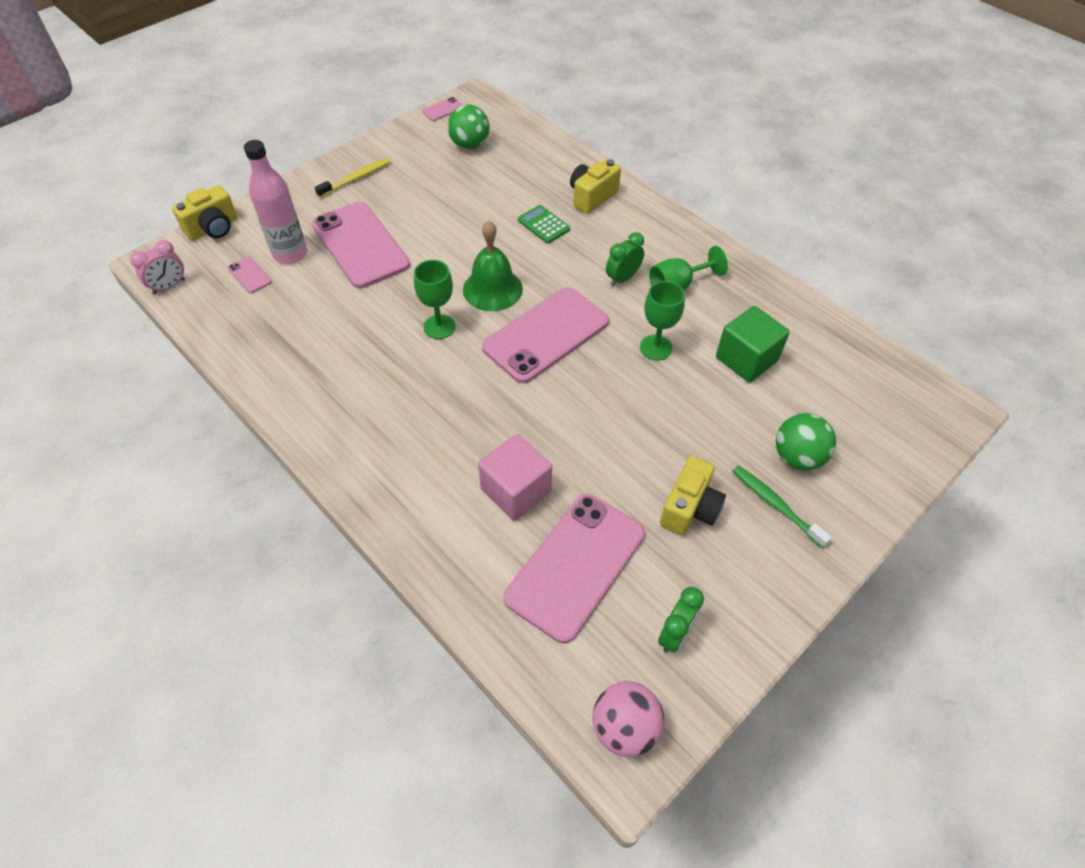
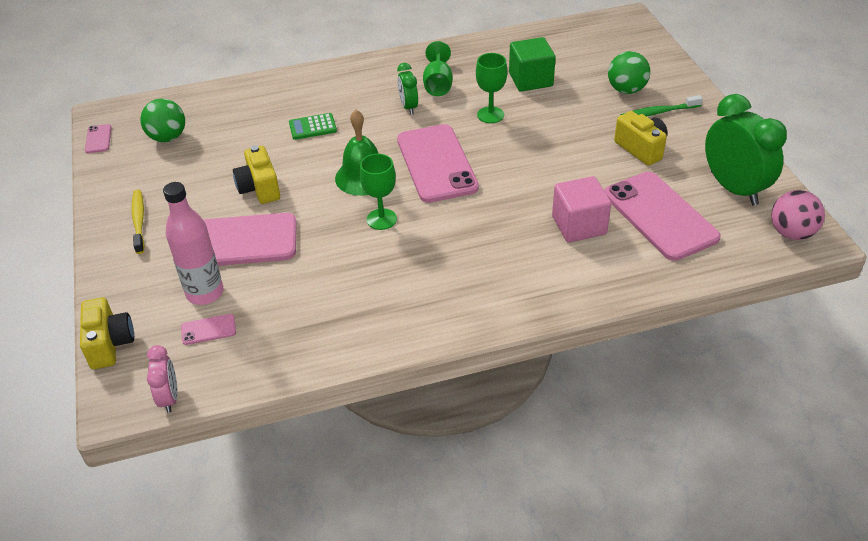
camera: 60 degrees left, 10 degrees down
(592, 197) = (304, 92): yellow camera -> yellow camera (259, 188)
(675, 634) = (734, 188): green clock -> green clock, size x1.95

